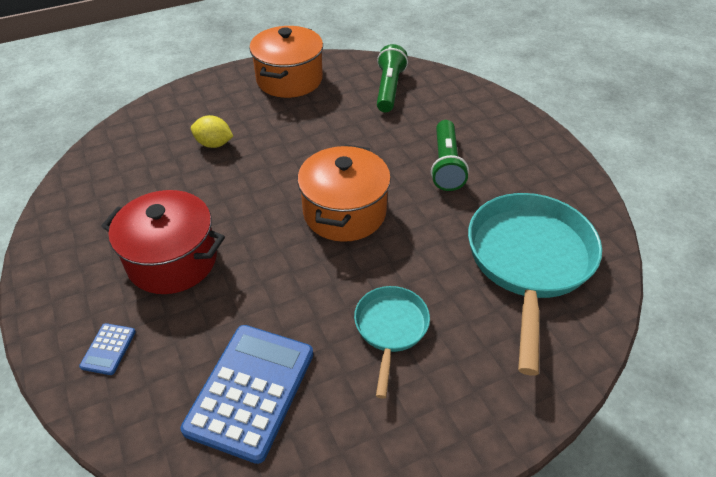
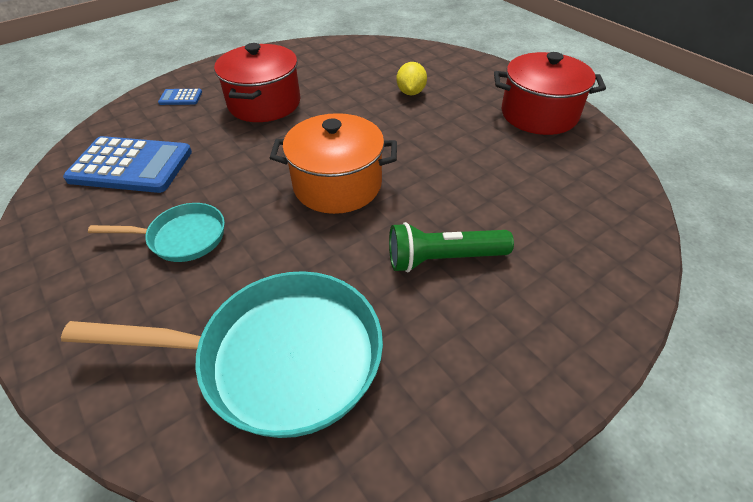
camera: 80 degrees right, 0 degrees up
(289, 79) = (539, 114): orange pot -> red pot
(389, 89) = (575, 190): green flashlight -> none

